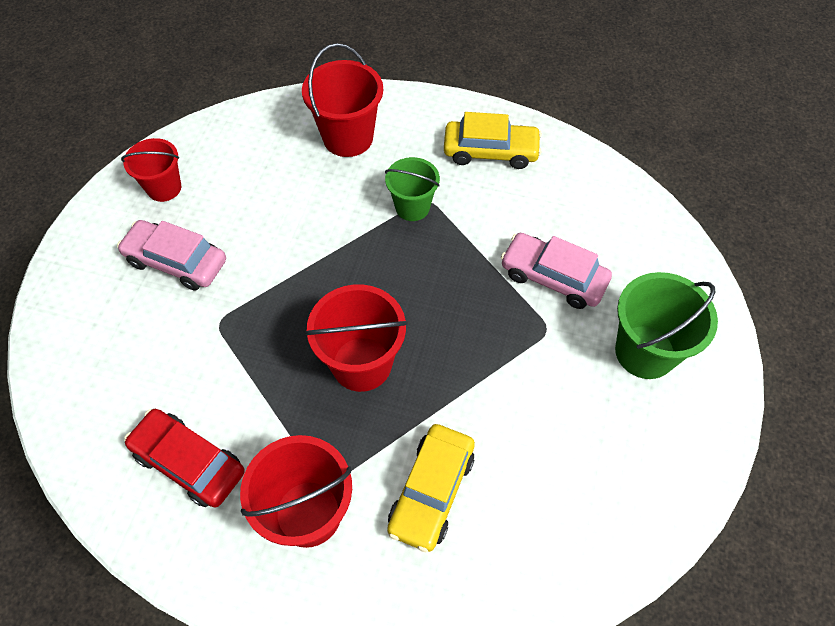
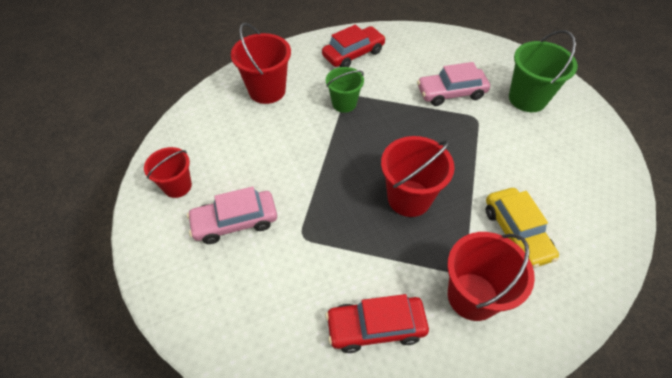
camera: 40 degrees left, 5 degrees down
(490, 151) = (353, 54): yellow car -> red car

